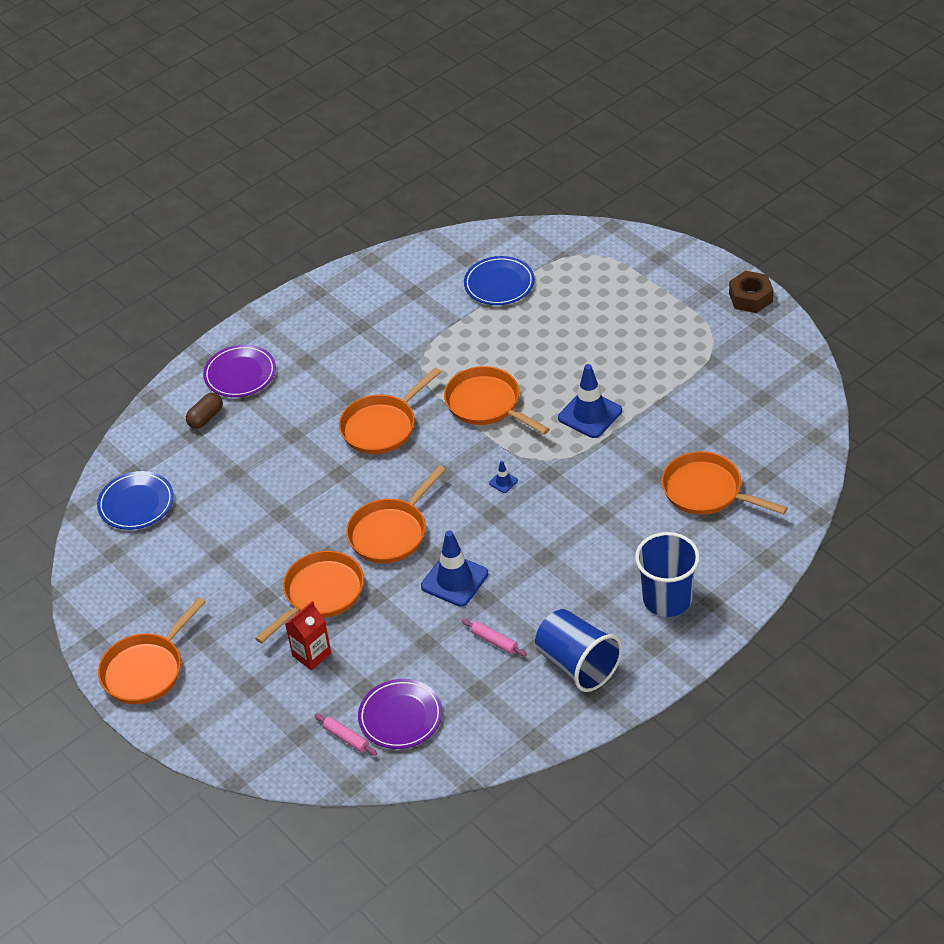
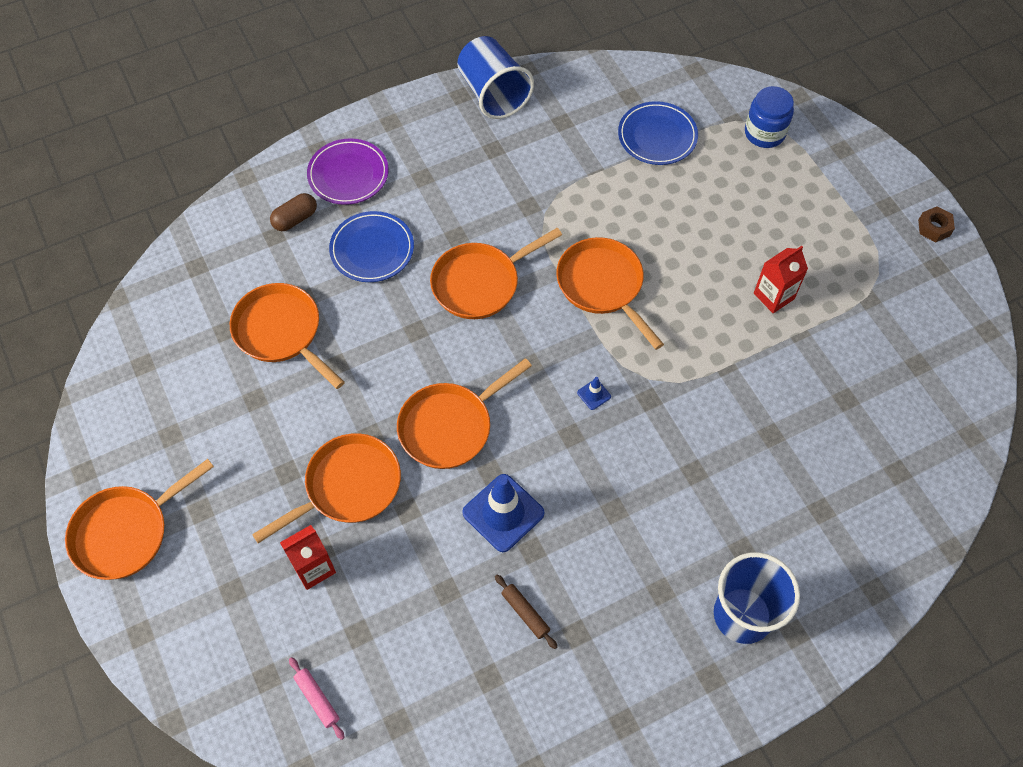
camera: 10 degrees right, 15 degrees up
(136, 503) = (187, 308): blue plate -> blue plate (372, 249)
(400, 717) = (388, 688): purple plate -> none
(494, 641) = (525, 613): pink rolling pin -> brown rolling pin
(577, 665) = (613, 677): blue cup -> blue cup (493, 94)
(590, 260) = (764, 133): none -> blue jar
(590, 414) = (715, 332): blue traffic cone -> none
(631, 377) = (774, 296): none -> red carton
(707, 491) = (825, 475): orange pan -> orange pan (281, 332)
(750, 298) = (934, 228): brown nut -> brown nut, size x0.66

